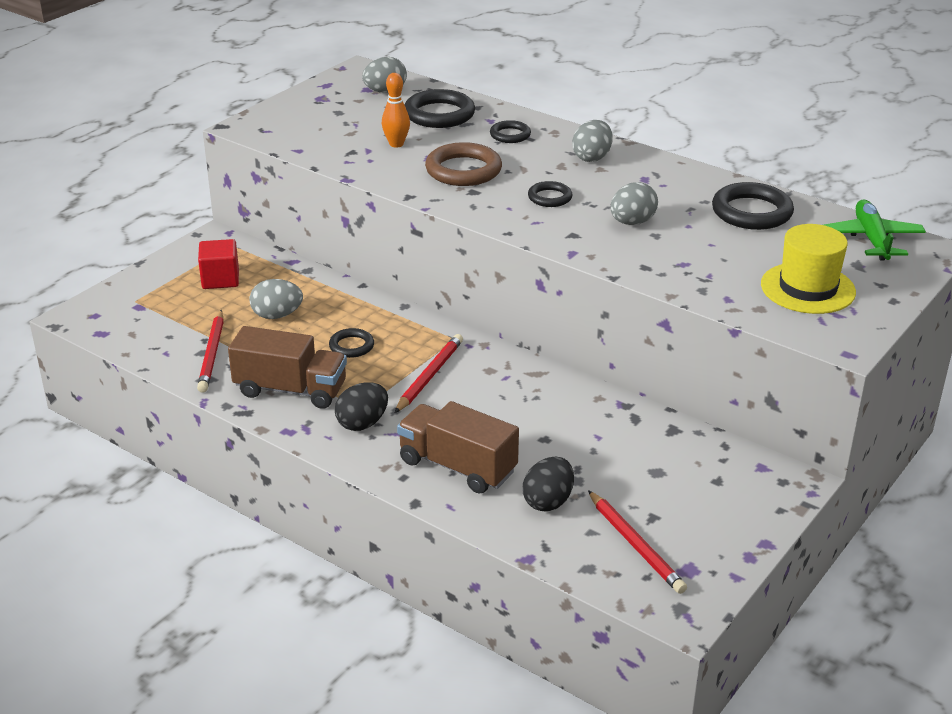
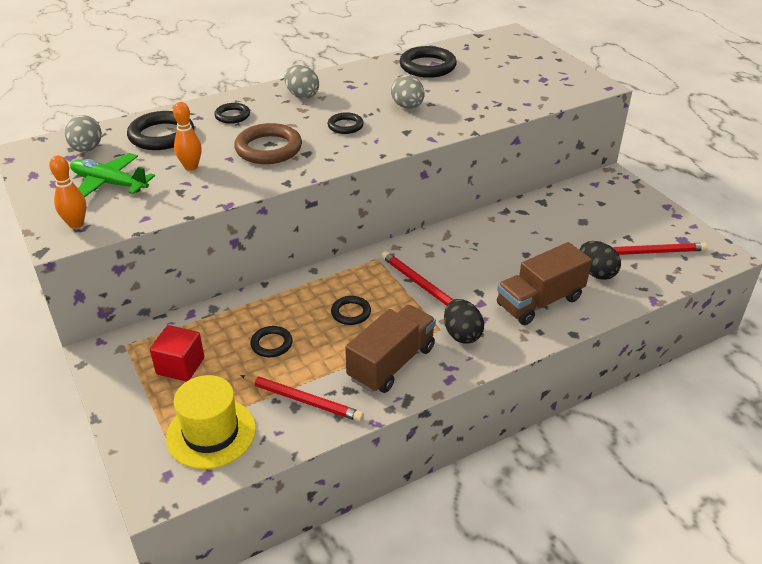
camera: 65 degrees left, 5 degrees up
(268, 126) = (76, 224): none -> orange bowling pin
(277, 315) = (271, 344): grey egg -> black ring
(807, 288) = (531, 77): yellow hat -> yellow hat (211, 433)
(871, 239) = (488, 44): green plane -> green plane (109, 183)

